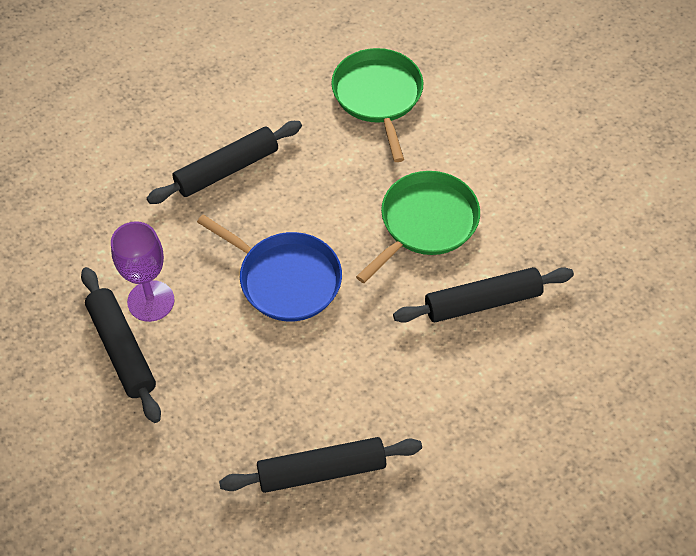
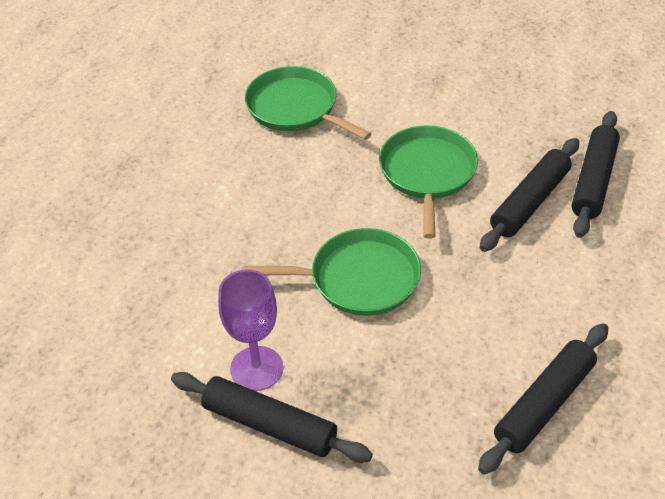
camera: 35 degrees left, 10 degrees down
(227, 169) = (221, 227): black rolling pin -> black rolling pin (593, 181)
(285, 279) = (358, 278): blue pan -> green pan

